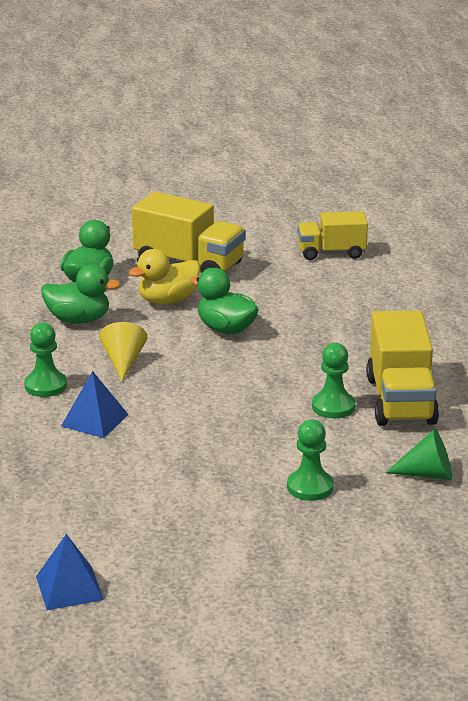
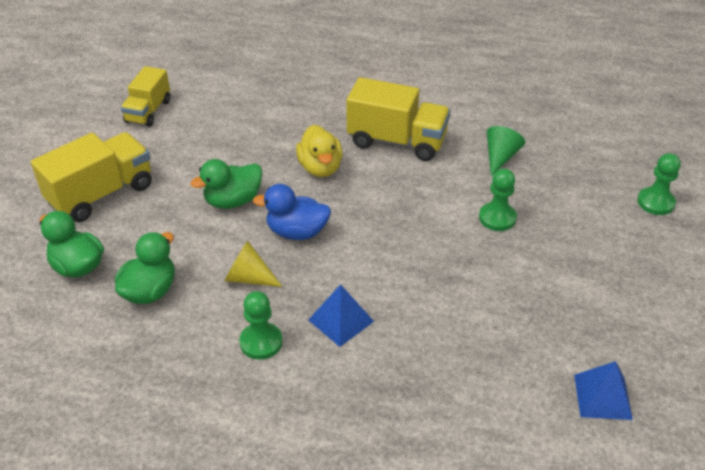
camera: 70 degrees left, 15 degrees up
(168, 300) = (158, 223): yellow duck -> yellow duck (320, 168)
(203, 372) = (297, 232): none -> blue duck
(333, 407) = (389, 176): green pawn -> green pawn (655, 202)

